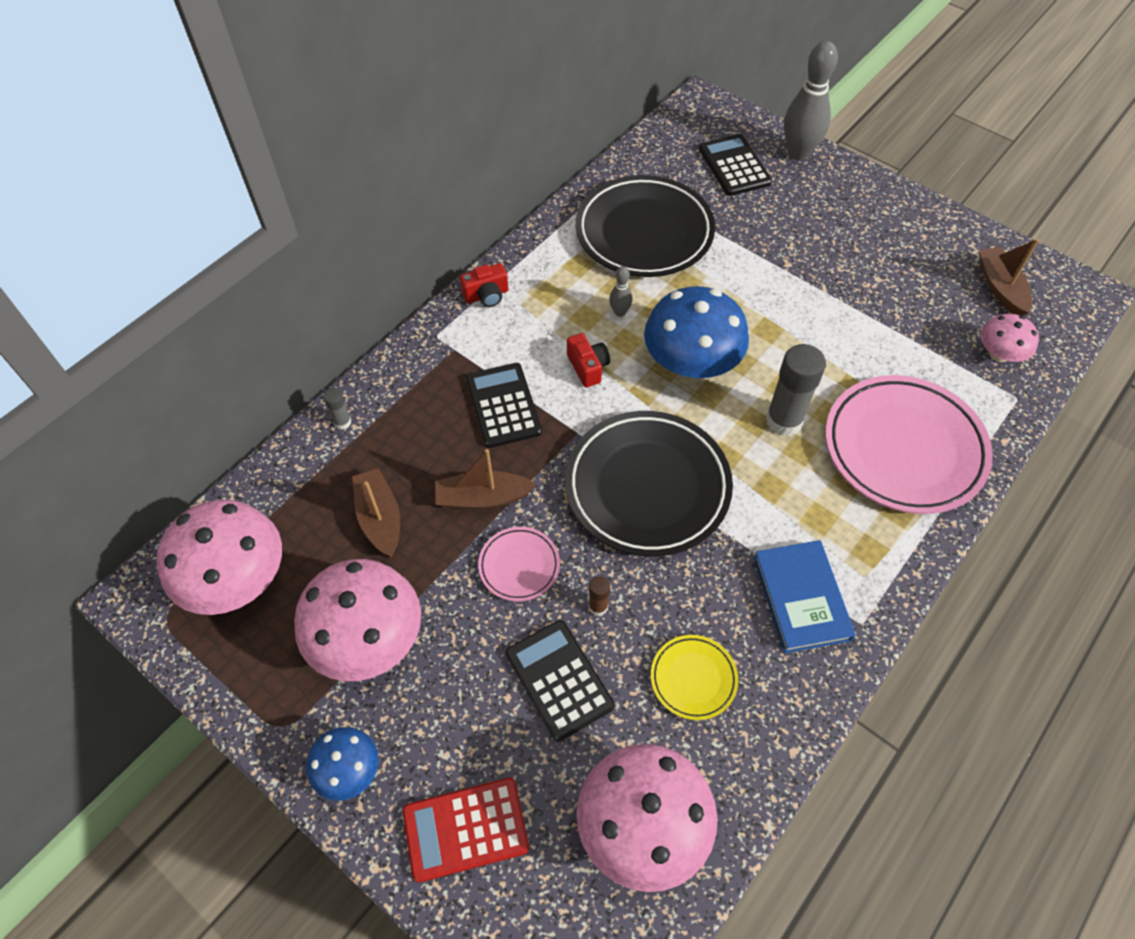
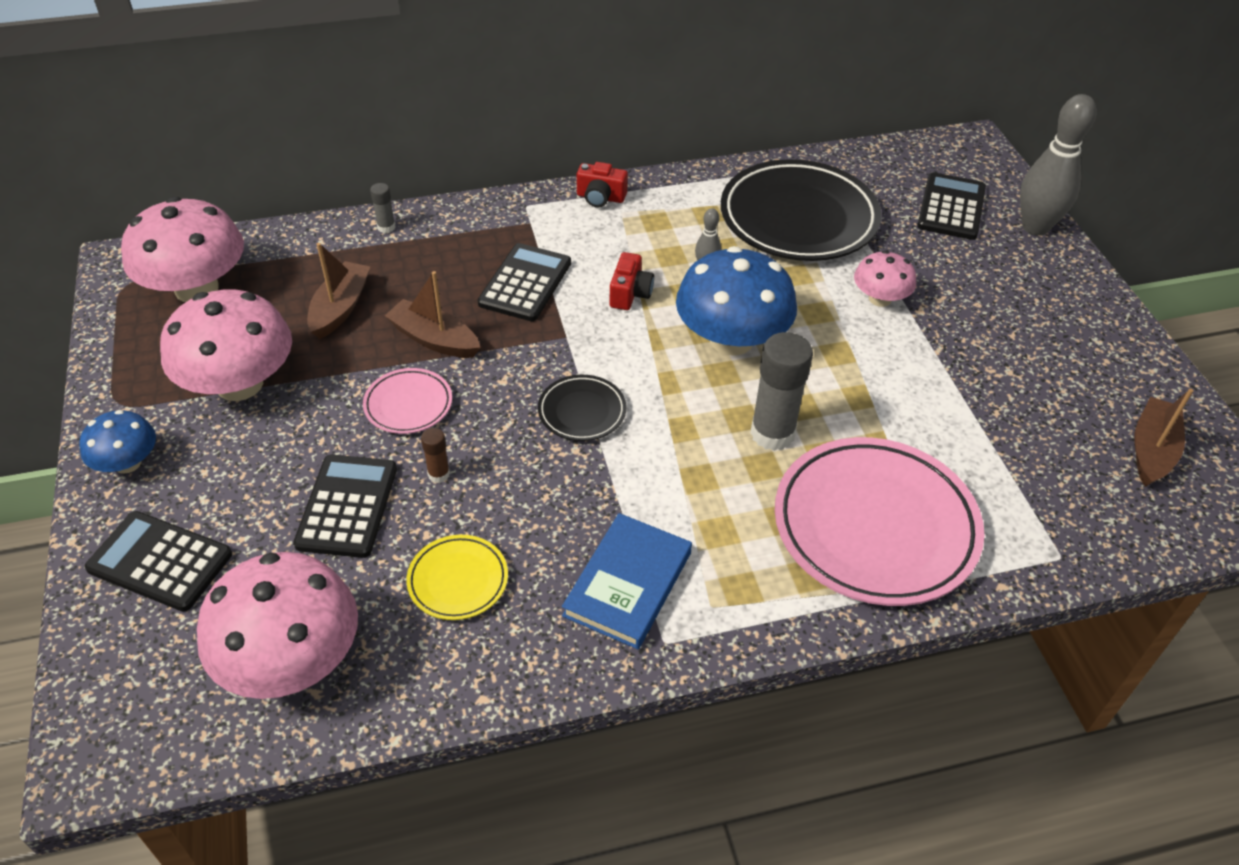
camera: 35 degrees right, 10 degrees down
(465, 829) = (160, 561): red calculator -> black calculator
(647, 487) = (582, 411): black plate -> black plate, size x0.47
(999, 354) = (1083, 507): pink mushroom -> pink mushroom (880, 299)

